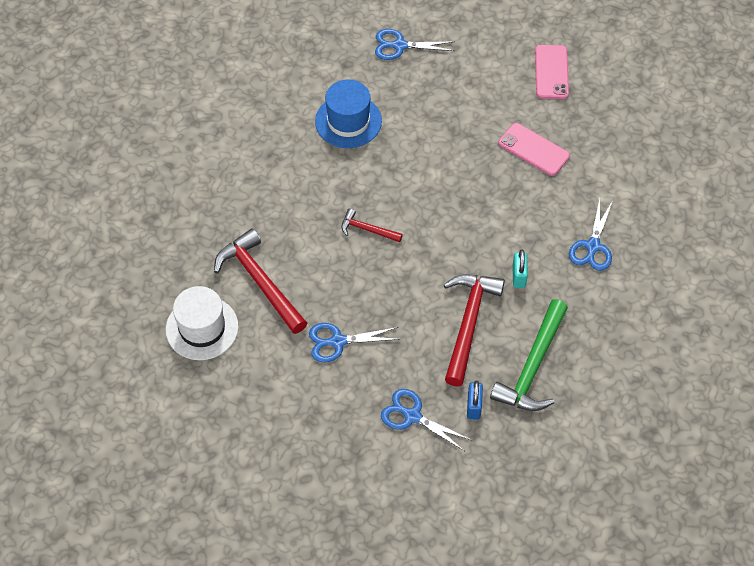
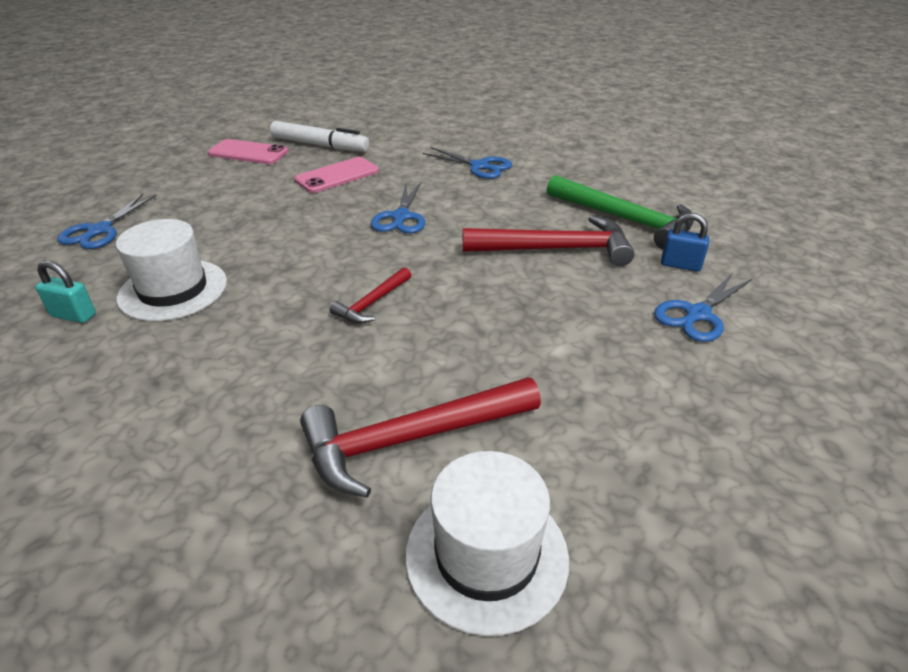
camera: 75 degrees left, 20 degrees down
(338, 341) = (560, 364): blue scissors -> blue scissors (401, 217)
(348, 121) = (173, 290): blue hat -> white hat
(469, 323) = (556, 249): red hammer -> red hammer turned 150 degrees clockwise
(518, 276) = (500, 209): turquoise padlock -> turquoise padlock (73, 315)
(587, 116) = (320, 145): none -> white marker

